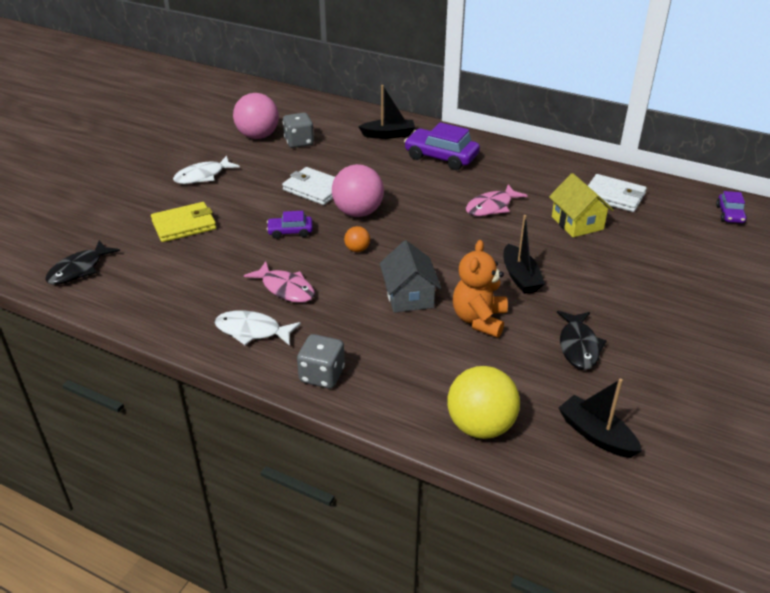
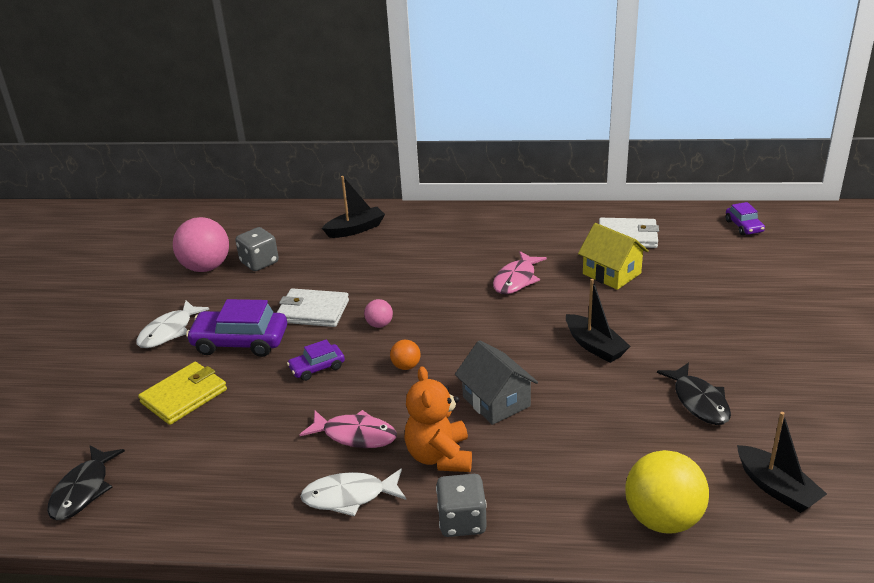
camera: 20 degrees left, 5 degrees down
(358, 212) = (379, 325): pink ball -> pink ball, size x0.47
(441, 157) = (428, 240): purple car -> purple car (240, 342)
(479, 320) = (585, 404): orange teddy bear -> orange teddy bear (439, 456)
(596, 435) = (776, 488): black boat -> black boat turned 150 degrees counterclockwise

